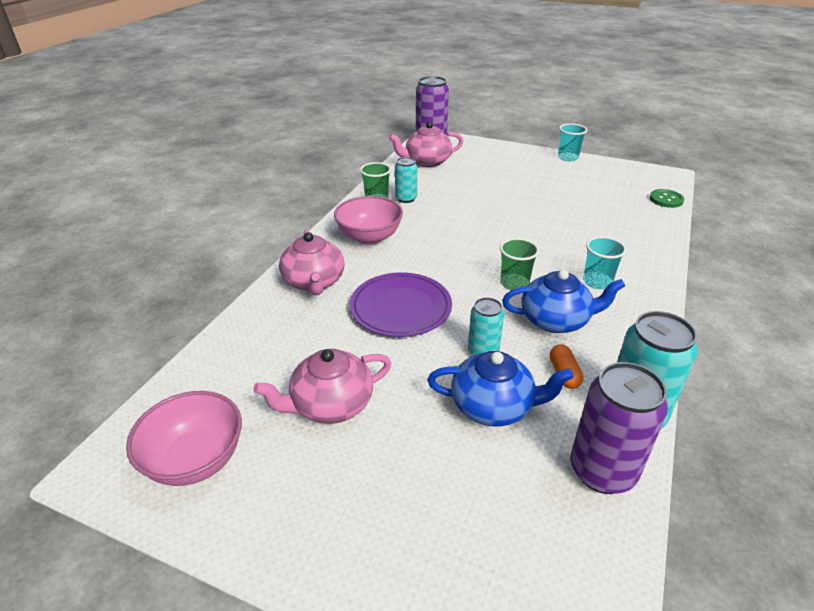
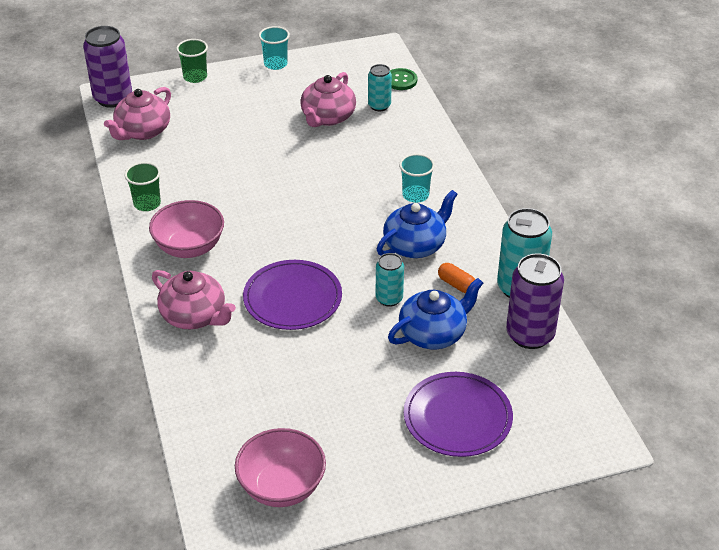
camera: 40 degrees left, 5 degrees up
(330, 404) = (327, 398): pink teapot -> pink teapot (327, 117)
(406, 198) = (173, 188): turquoise can -> turquoise can (379, 106)
(429, 509) = (457, 417): none -> purple plate
(514, 284) = (357, 229): green cup -> green cup (195, 77)

